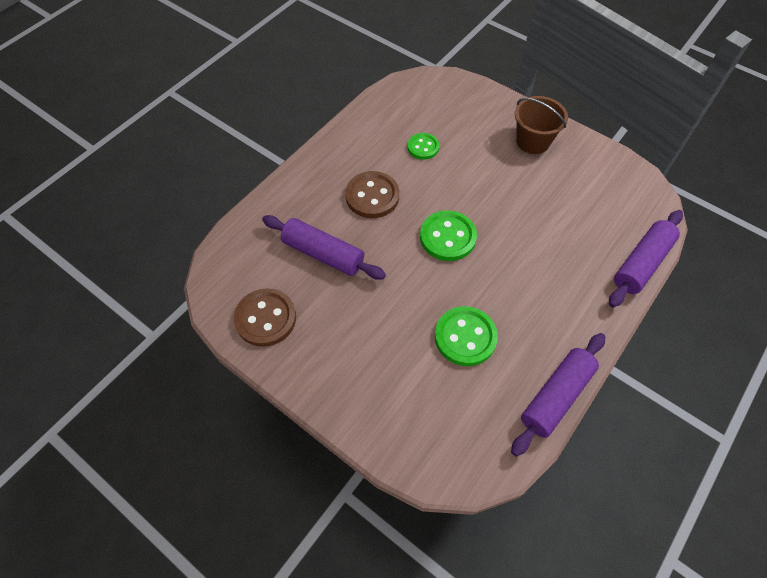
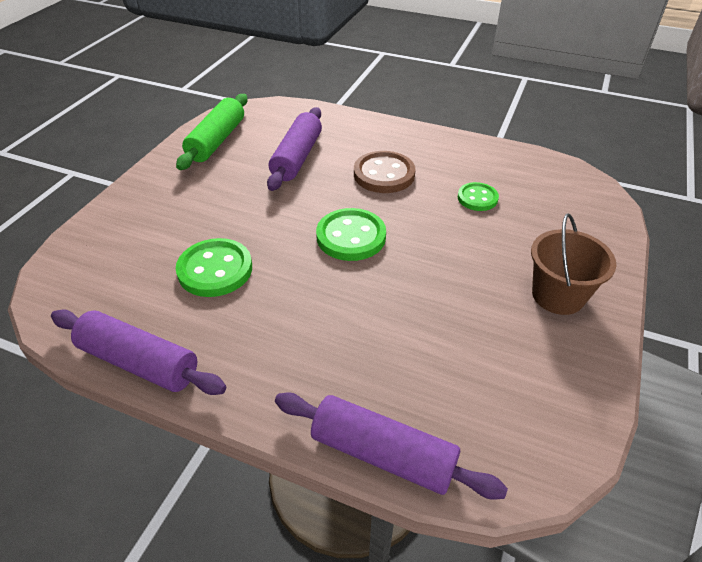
camera: 75 degrees right, 15 degrees down
(265, 318) = (216, 141): brown button -> green rolling pin

